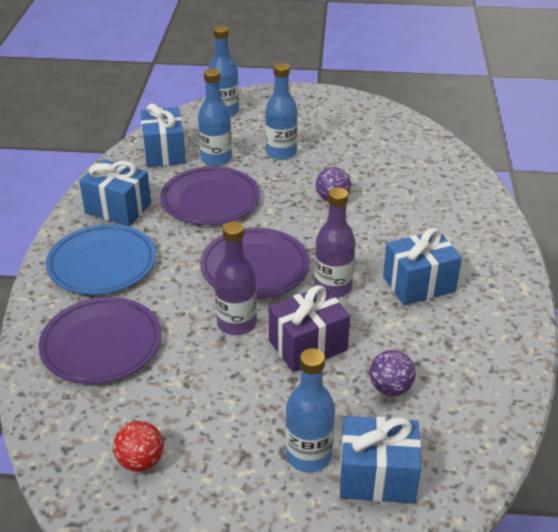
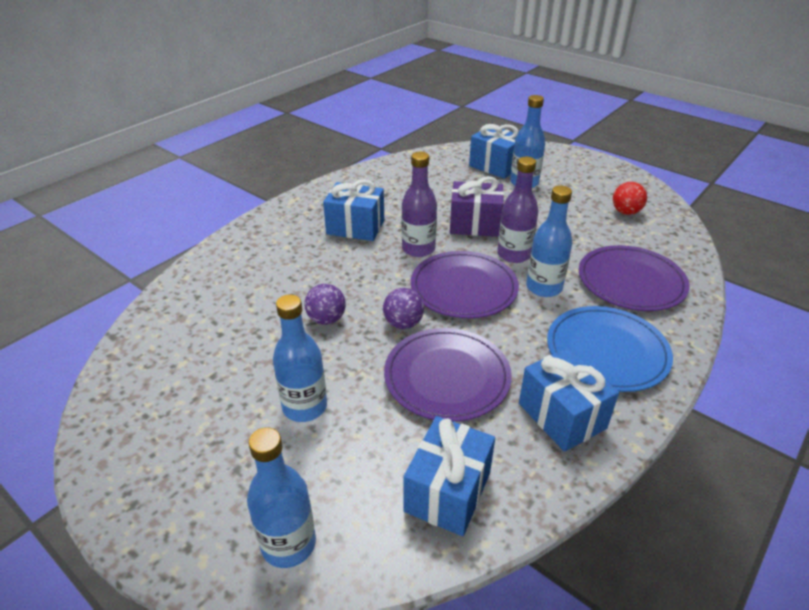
camera: 145 degrees left, 0 degrees up
(216, 159) = (389, 438): blue bottle -> blue bottle (544, 287)
(390, 388) = (447, 190): purple ball -> purple ball (403, 323)

